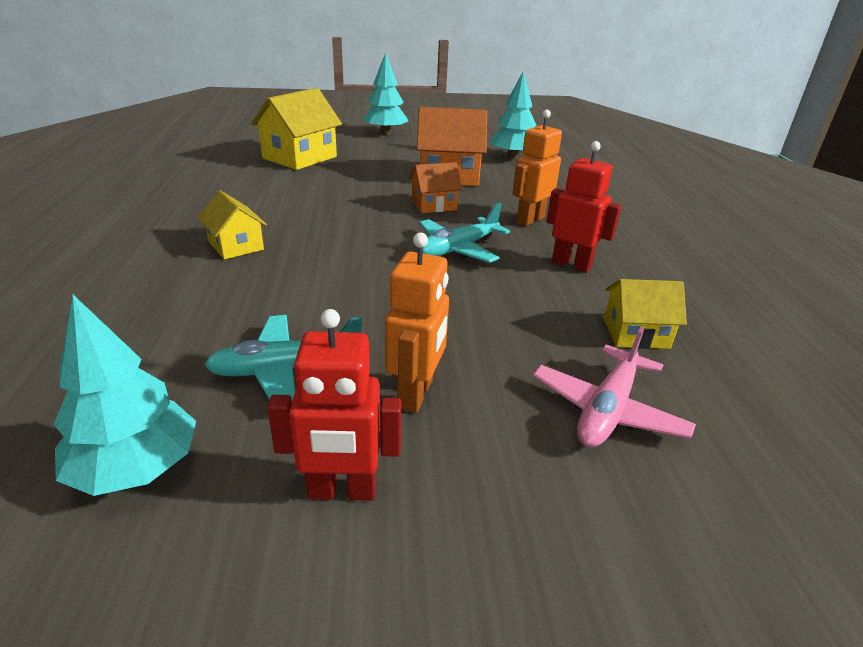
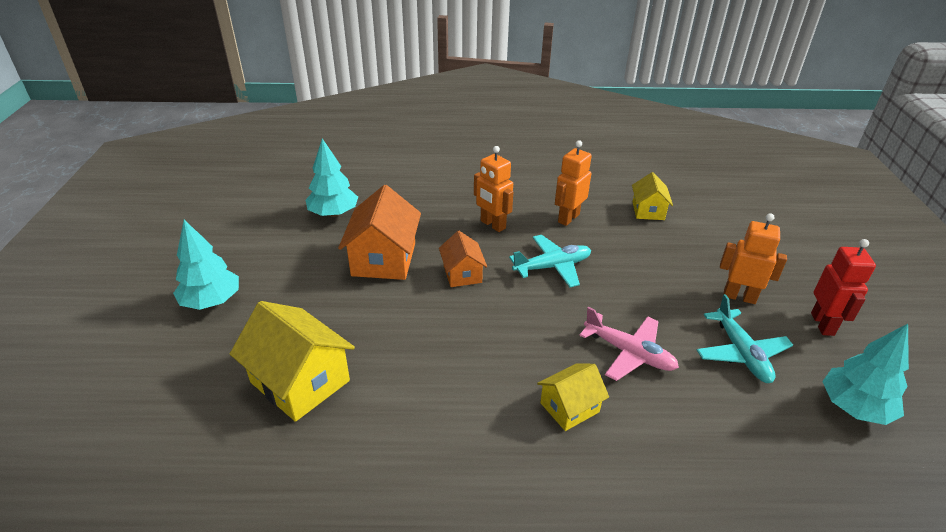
camera: 85 degrees left, 5 degrees up
(457, 249) = (552, 267): turquoise plane -> turquoise plane turned 75 degrees counterclockwise
(571, 265) = (568, 218): red robot -> orange robot
(607, 409) = (721, 233): pink plane -> pink plane (629, 353)

